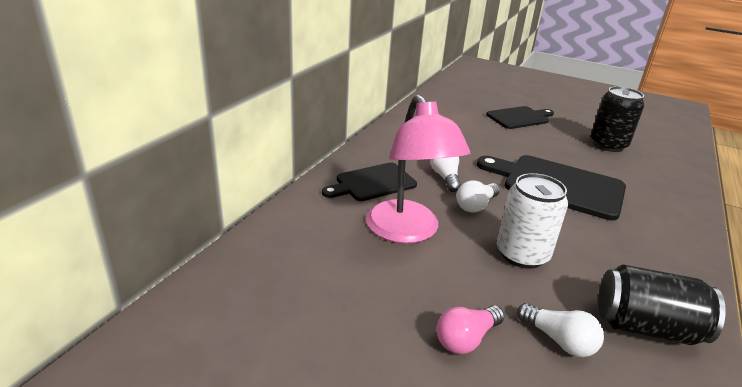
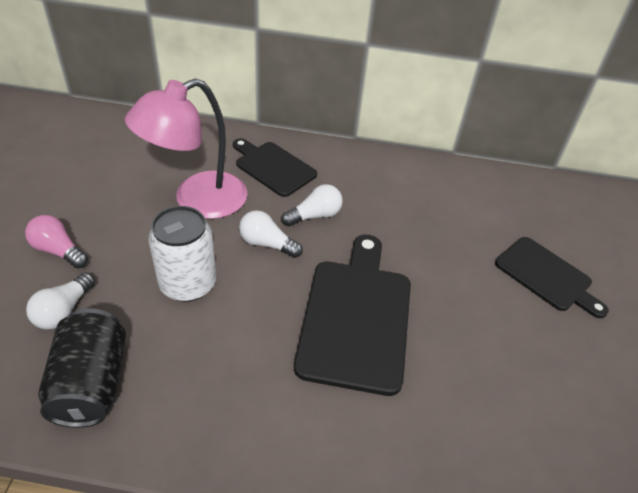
camera: 70 degrees right, 15 degrees up
(608, 145) = (537, 389): black can -> none

